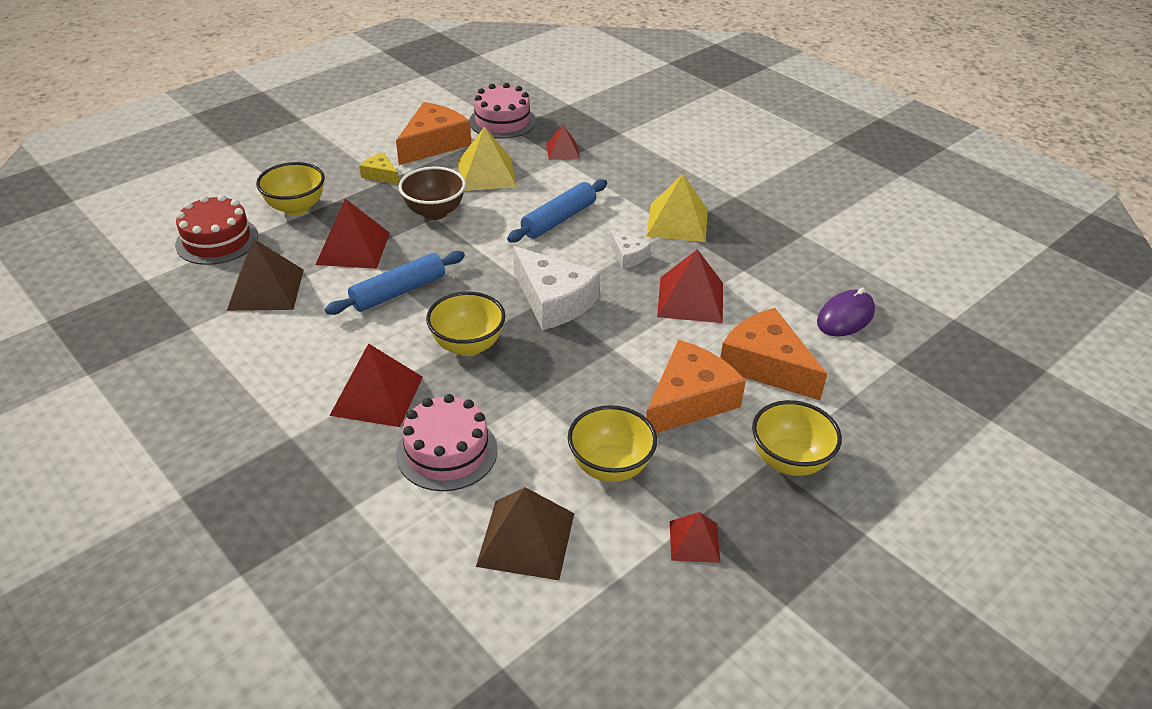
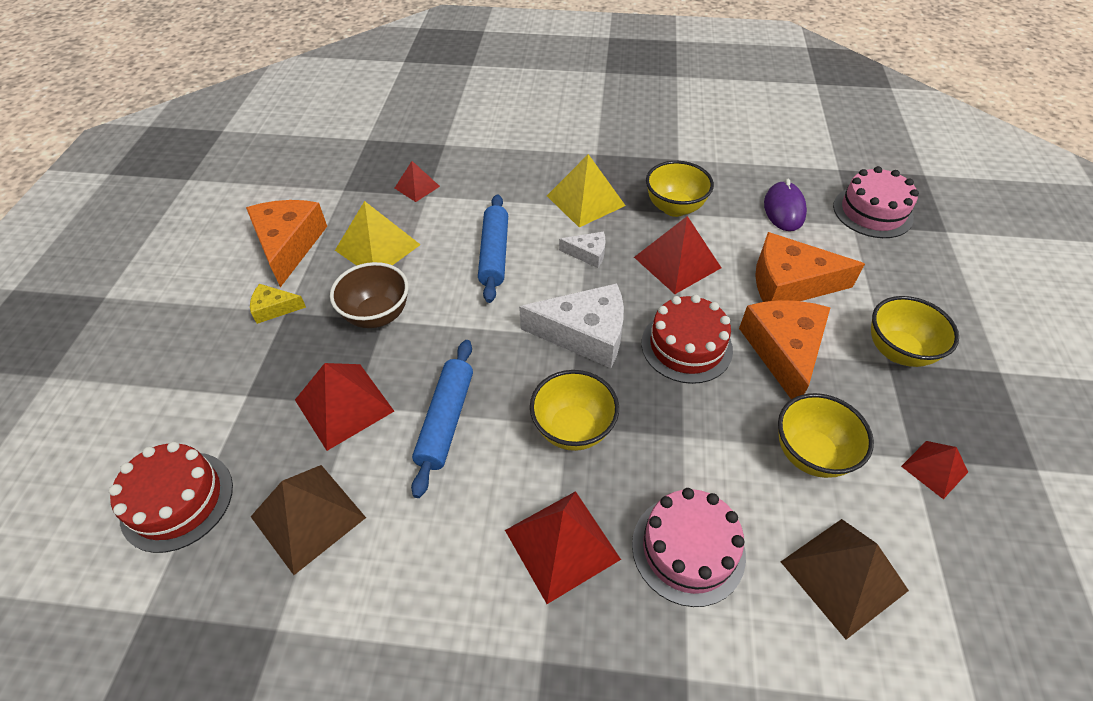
camera: 40 degrees left, 10 degrees up
(296, 208) = (226, 401): yellow bowl -> yellow bowl (674, 208)
(502, 121) = (327, 187): pink cake -> pink cake (872, 212)
(616, 351) = (686, 346): none -> red cake

